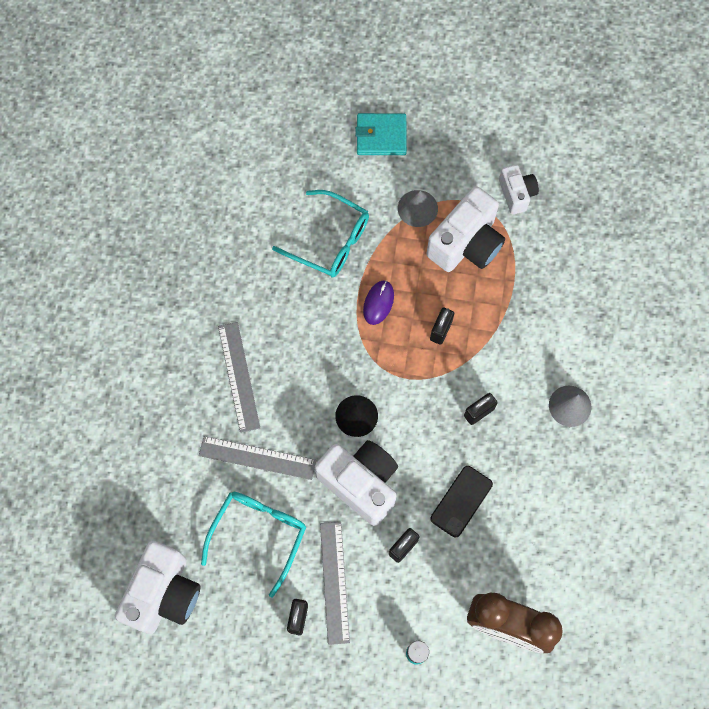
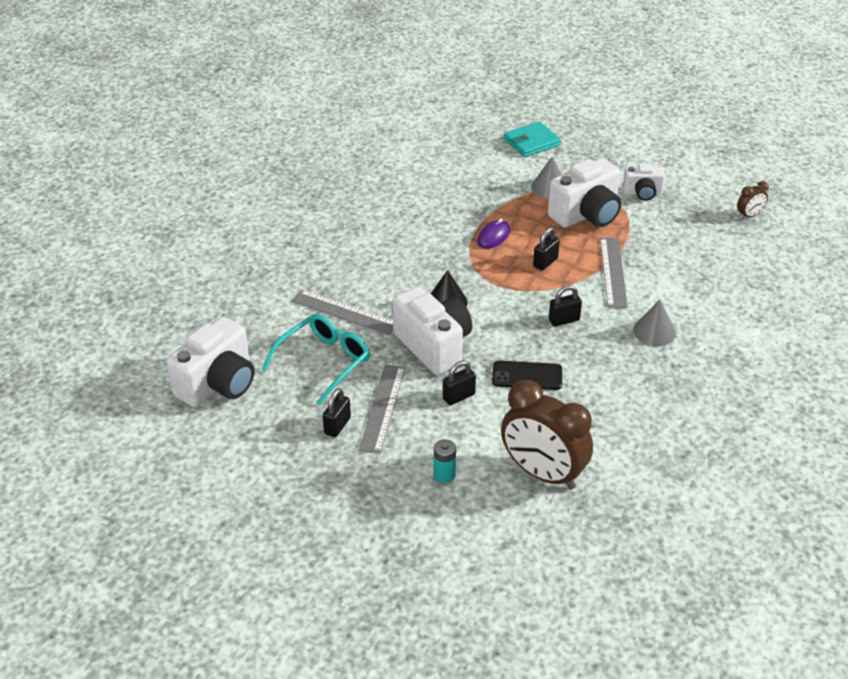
camera: 15 degrees right, 30 degrees down
(239, 376) = (349, 259): grey ruler -> grey ruler (613, 272)
(330, 241) = (464, 193): turquoise glasses -> none
(381, 136) = (531, 142): turquoise wallet -> turquoise wallet turned 45 degrees counterclockwise
(461, 501) = (527, 376): black phone -> black phone turned 45 degrees clockwise
(516, 194) = (642, 193): white camera -> white camera turned 90 degrees clockwise
(631, 204) = (749, 215): none -> brown clock

